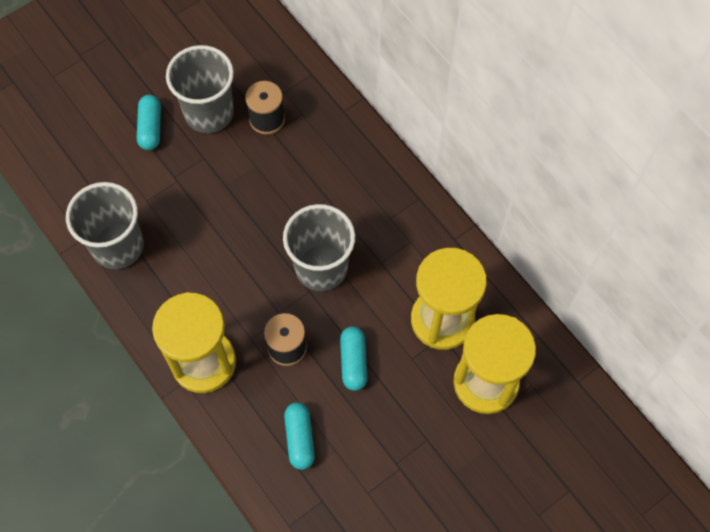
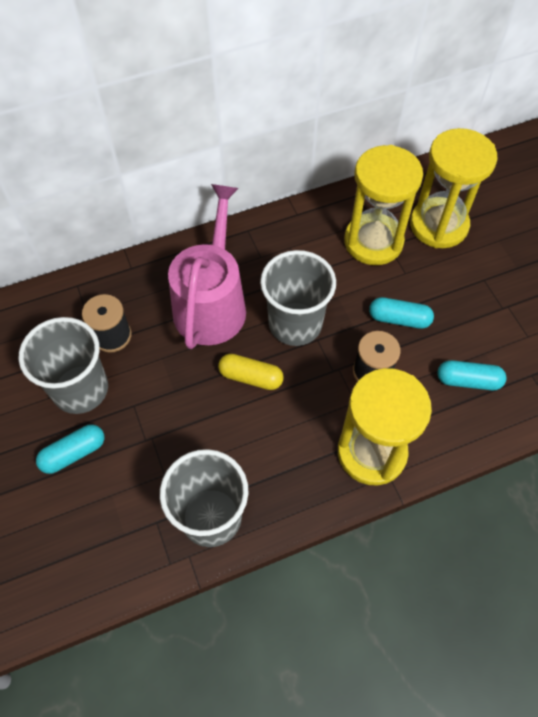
camera: 75 degrees left, 5 degrees down
(150, 128) = (74, 453): turquoise capsule -> turquoise capsule turned 45 degrees counterclockwise
(254, 243) = (251, 377): none -> yellow capsule
(323, 189) = (211, 303): none -> pink watering can

